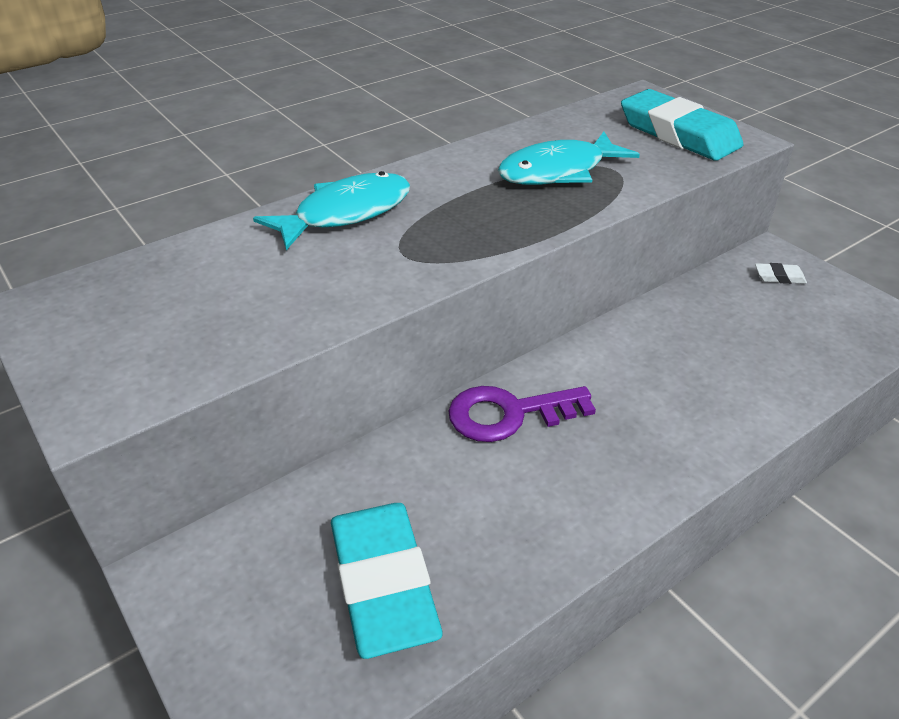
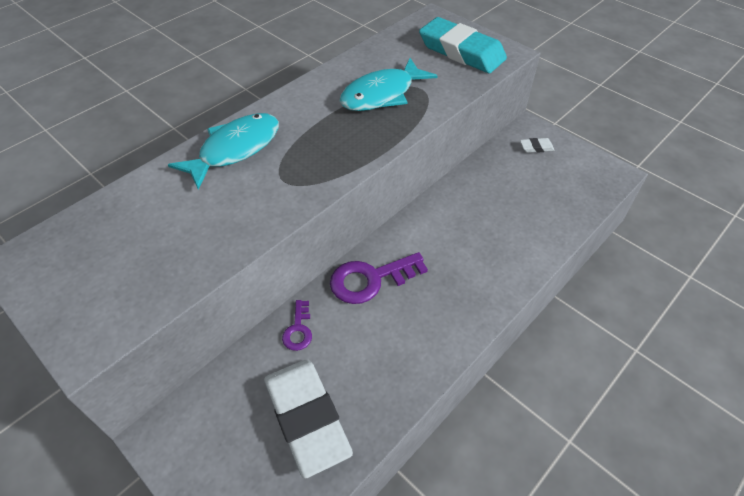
camera: 10 degrees left, 10 degrees up
(383, 583) = (307, 418): turquoise eraser -> white eraser
(393, 465) = (298, 330): none -> purple key

